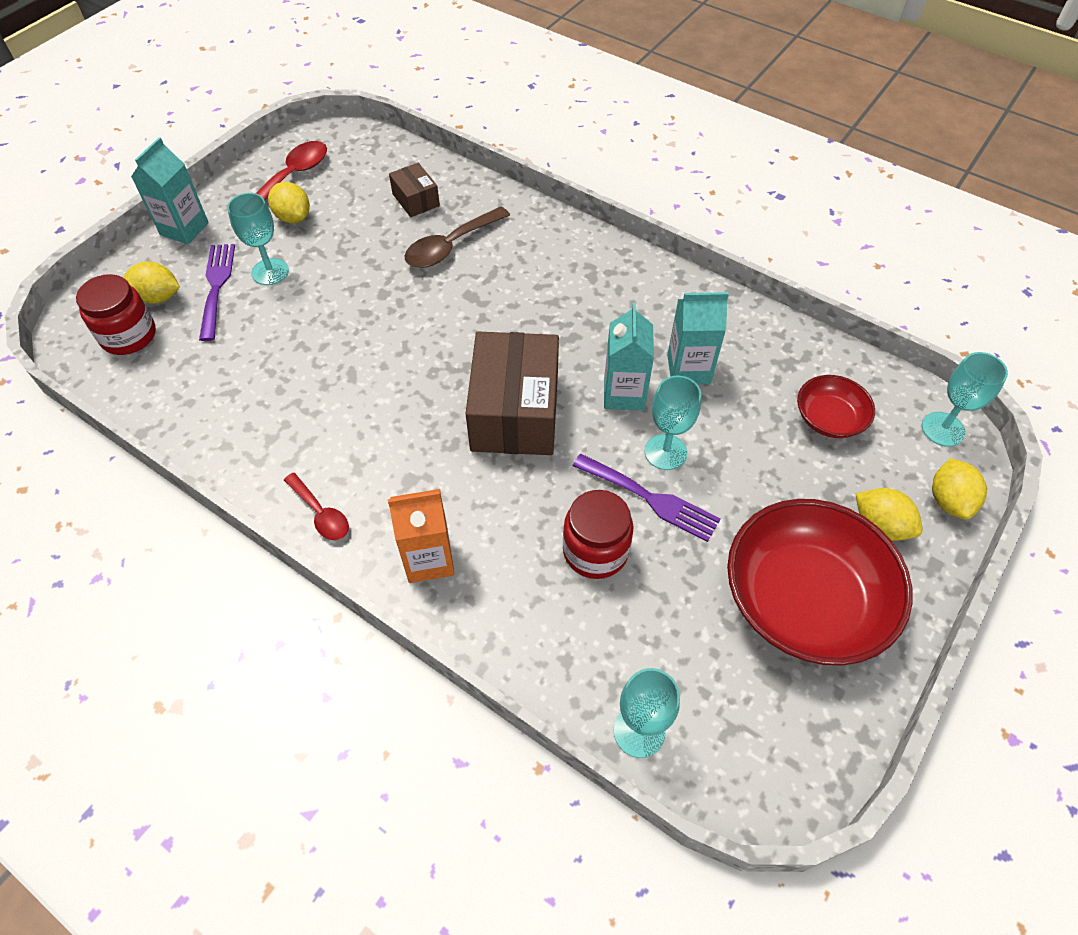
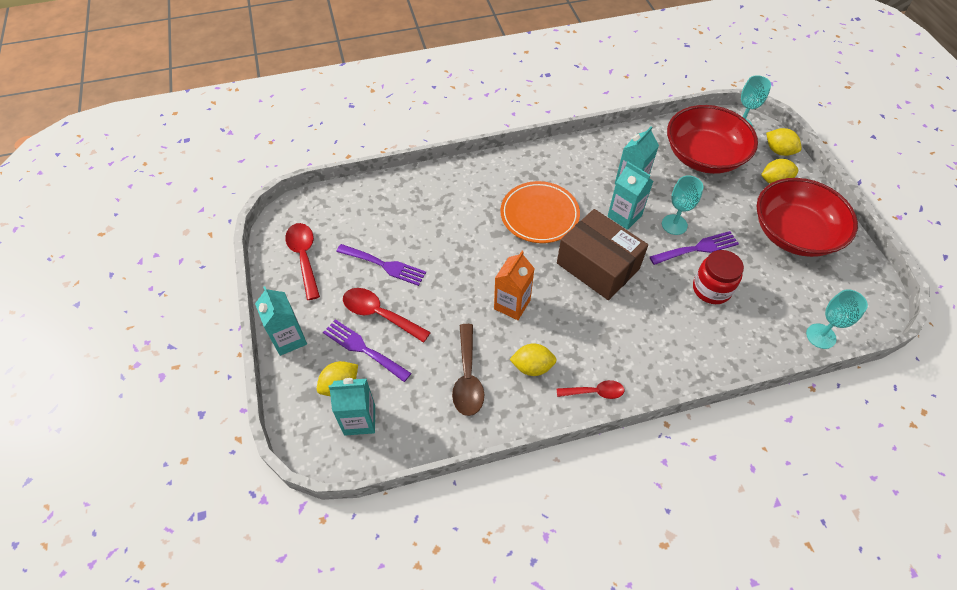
camera: 50 degrees left, 0 degrees up
(129, 336) = (359, 420): red jar -> turquoise carton
(270, 272) = (379, 314): turquoise goblet -> red spoon
(293, 217) = (343, 277): yellow lemon -> yellow lemon (532, 367)
(337, 237) = (384, 265): none -> purple fork
(416, 200) = (393, 211): brown box -> none
(429, 559) = (664, 360): orange carton -> orange carton (512, 304)
(450, 246) = (449, 219): brown spoon -> brown spoon (467, 378)
(538, 315) = (539, 215): none -> orange plate
(829, 419) = (703, 156): red bowl -> red bowl, size x2.01

